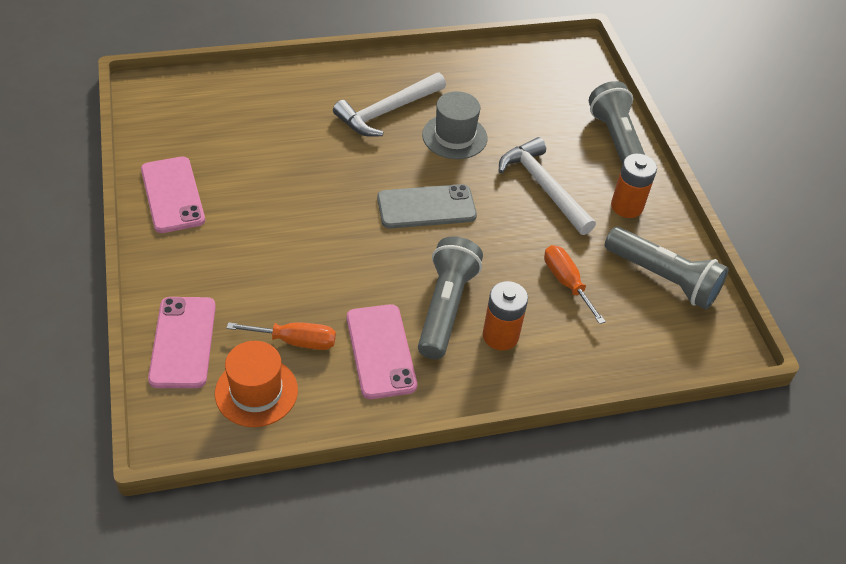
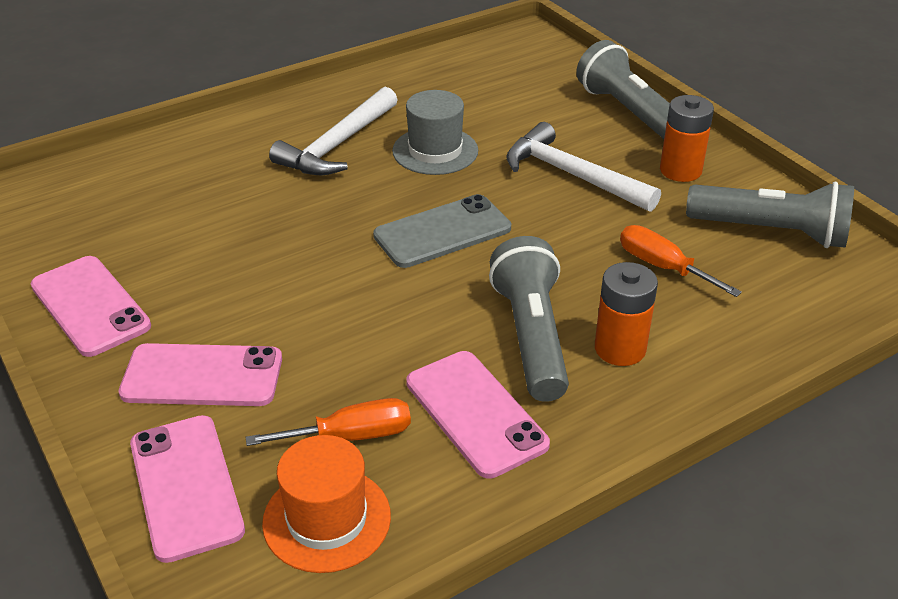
camera: 15 degrees left, 10 degrees down
(222, 269) = (202, 376): none -> pink phone

